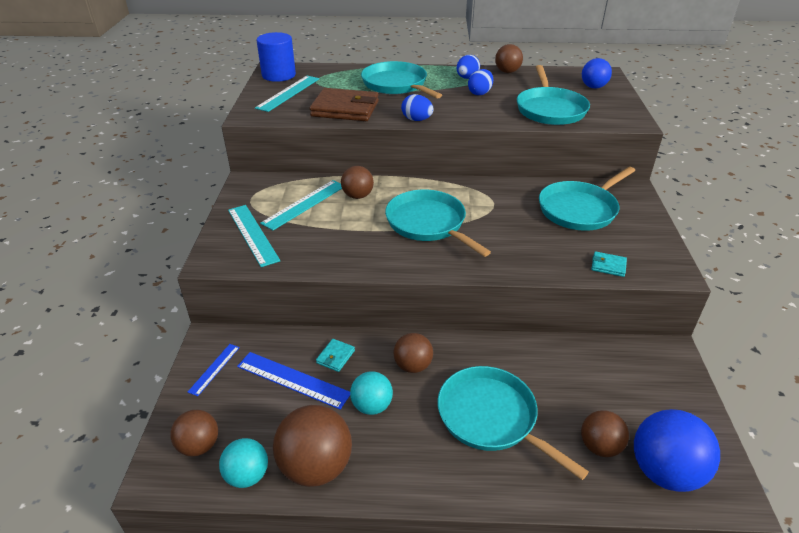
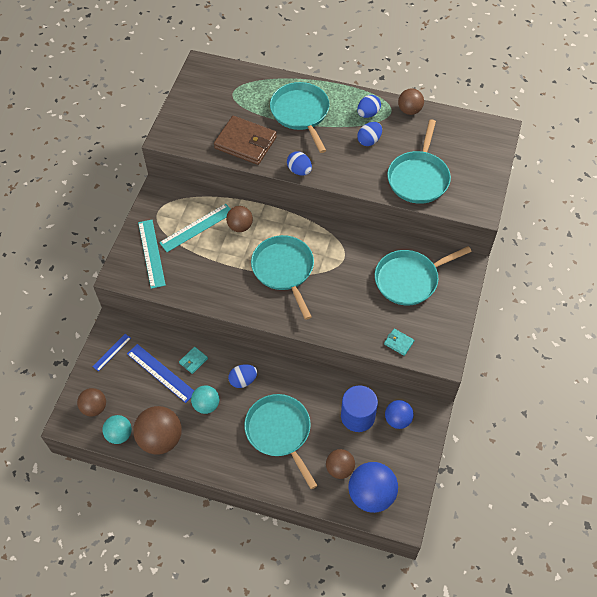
camera: 15 degrees right, 20 degrees up
(279, 75) = (203, 77): blue cylinder -> blue cylinder (357, 416)
(288, 93) = (205, 109): turquoise ruler -> none
(413, 366) = (243, 380): brown ball -> blue egg
(593, 87) = (476, 151): blue ball -> blue ball (397, 420)

